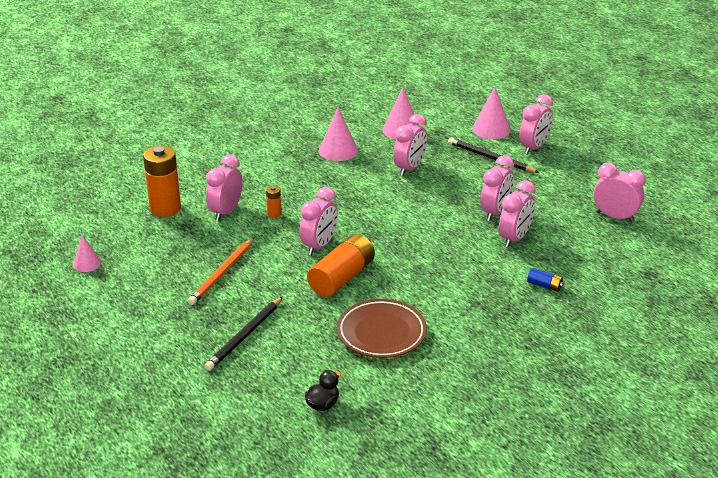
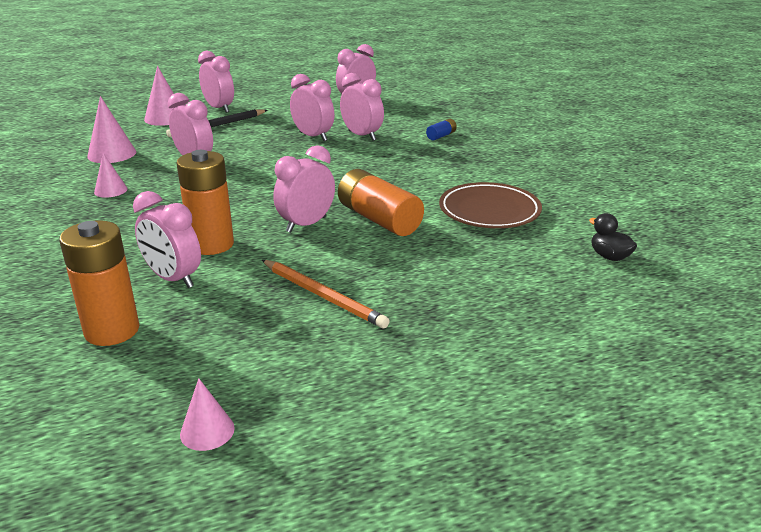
camera: 75 degrees left, 5 degrees down
(245, 336) = (471, 292): black pencil -> none
(274, 214) = (211, 244): orange battery -> orange battery, size x2.20
(319, 246) = (306, 224): pink clock -> pink clock turned 90 degrees counterclockwise
(338, 150) = (110, 190): pink cone -> pink cone, size x0.61

